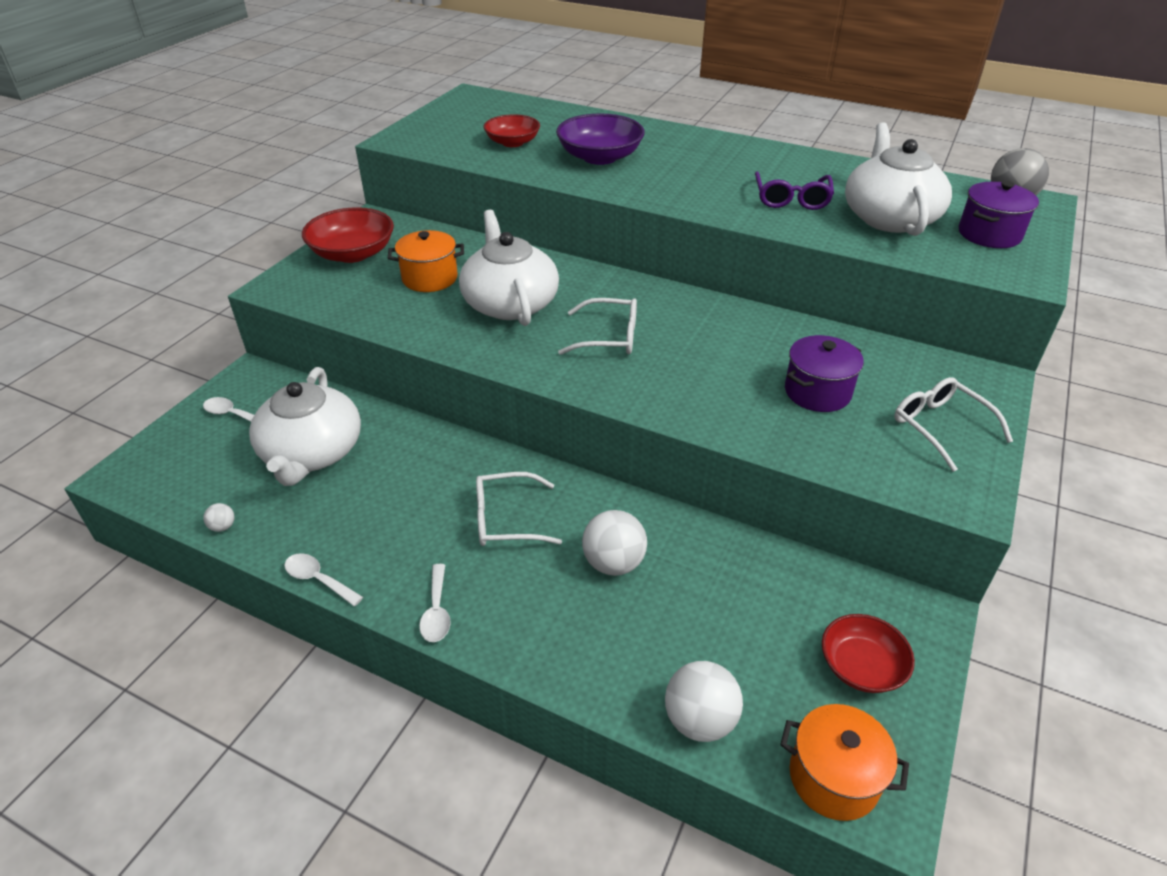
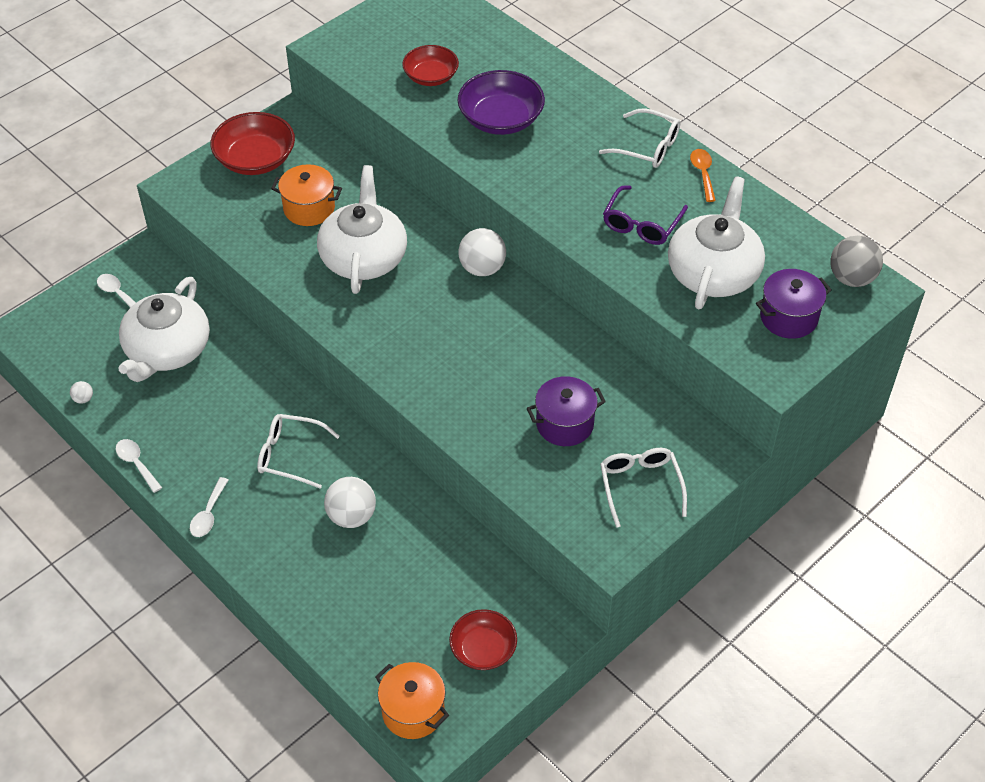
camera: 20 degrees right, 10 degrees up
(608, 337) = (427, 318): white glasses -> white glasses (647, 147)
(699, 720) = (348, 647): white ball -> white ball (482, 268)
(812, 160) = (703, 174): none -> orange spoon

